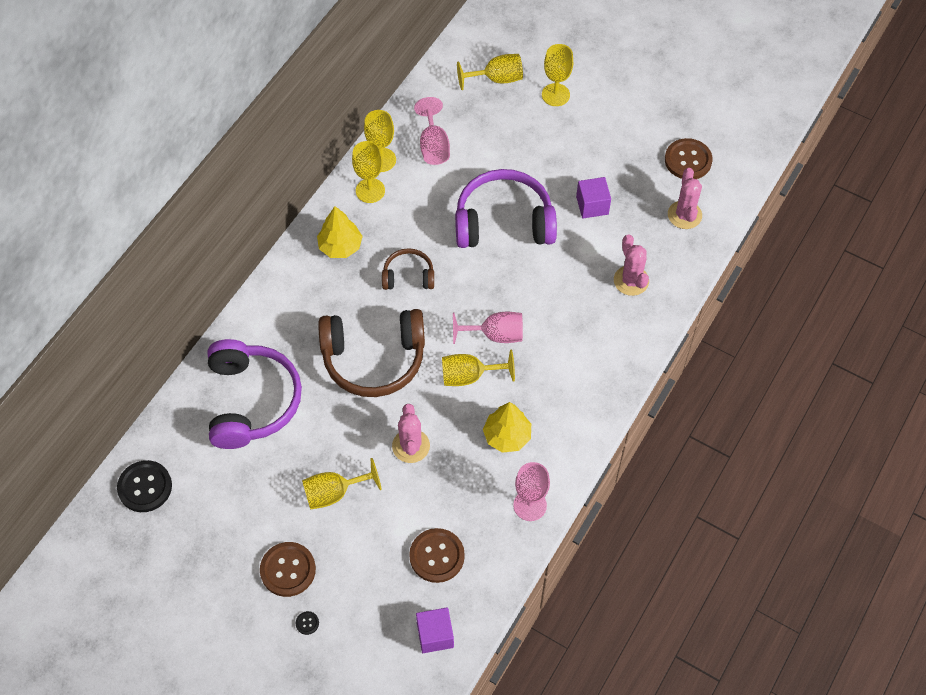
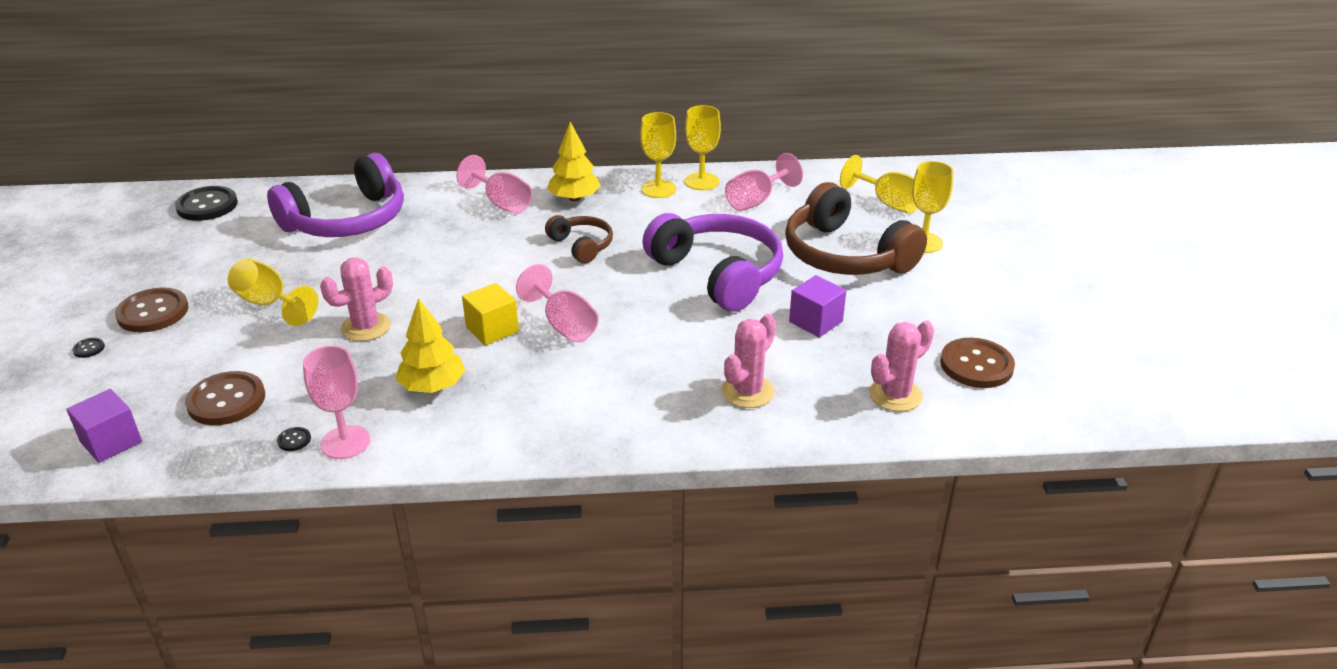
camera: 55 degrees right, 25 degrees down
(309, 293) = (502, 203): none -> pink goblet
(374, 359) = (458, 264): brown headphones -> brown headphones (845, 255)
(469, 376) = (492, 329): yellow goblet -> yellow cube
(507, 532) = (294, 440): none -> black button

